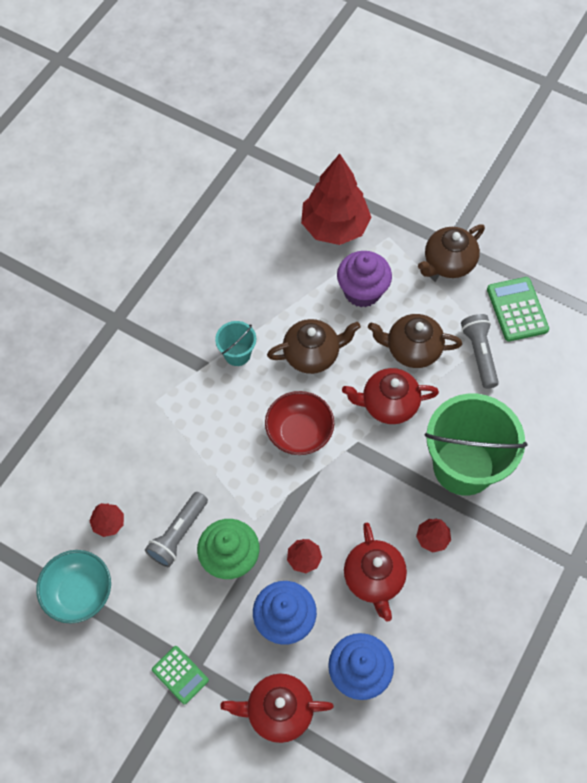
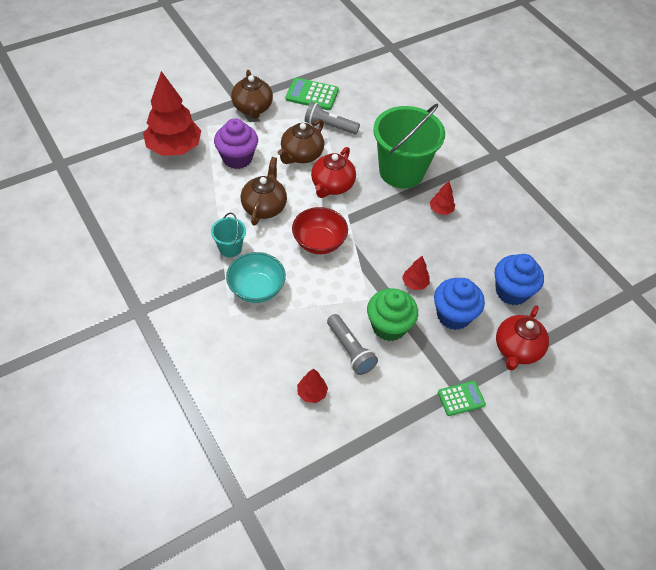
camera: 65 degrees left, 10 degrees down
(79, 593) = (358, 439): turquoise bowl -> turquoise bowl (256, 289)
(374, 578) = (451, 253): red teapot -> none

